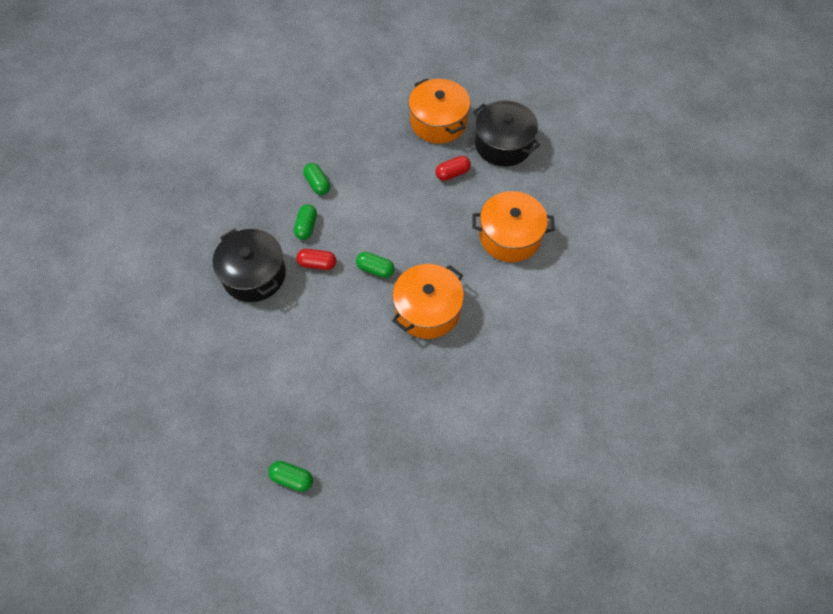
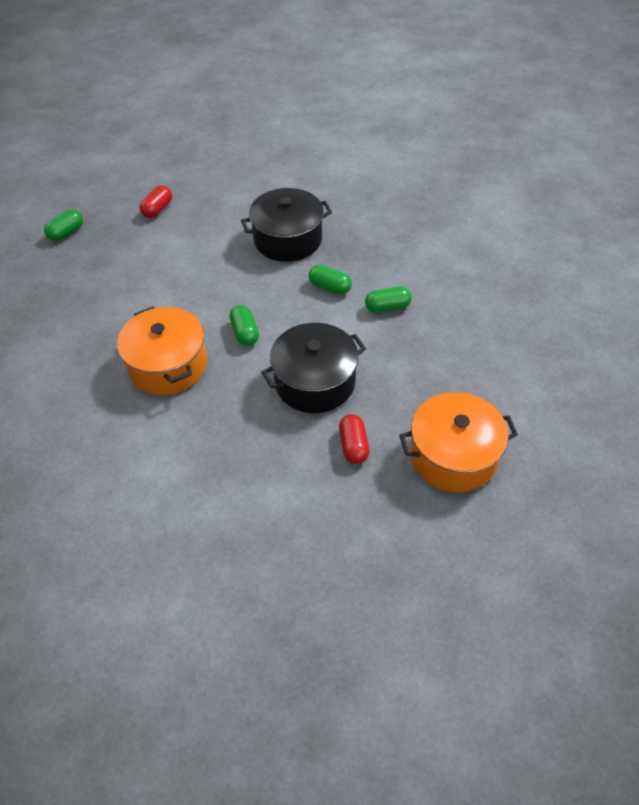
camera: 110 degrees right, 10 degrees down
(317, 264) = (277, 287): red capsule -> red capsule (158, 209)
(375, 269) = (245, 333): green capsule -> green capsule turned 60 degrees counterclockwise
(503, 144) = (385, 527): black pot -> black pot (315, 382)
(510, 236) = (223, 480): orange pot -> none

